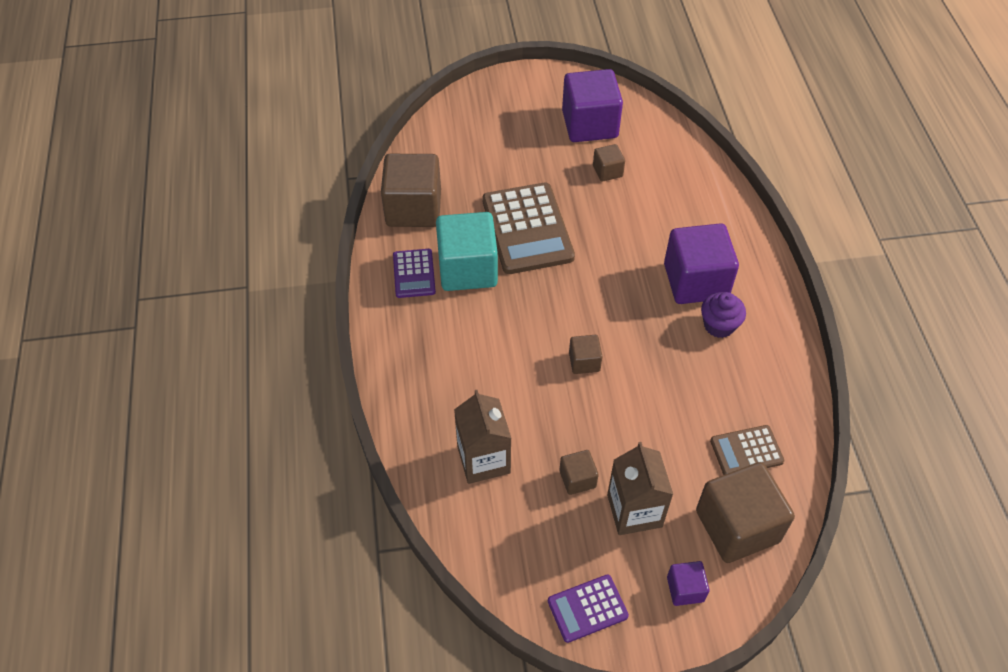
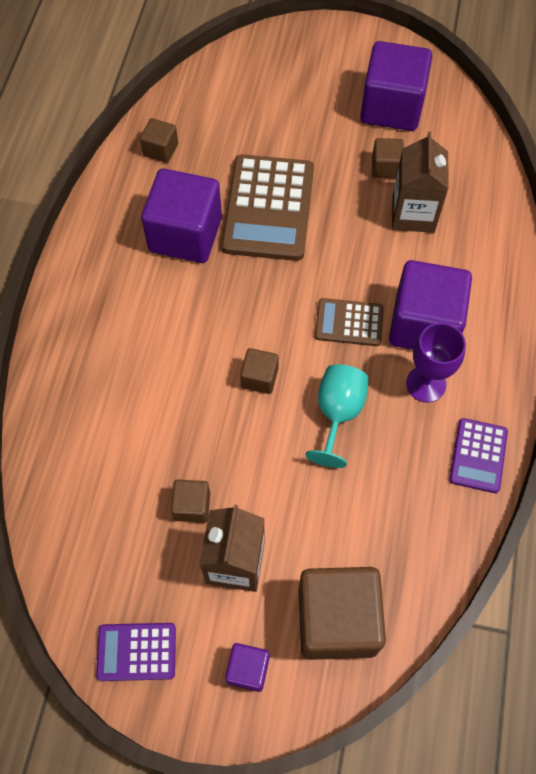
camera: 20 degrees right, 10 degrees up
(413, 208) = (161, 150): brown cube -> brown cube, size x0.48
(414, 274) = (128, 223): purple calculator -> purple calculator (478, 455)
(467, 269) = (185, 234): turquoise cube -> purple cube
(483, 459) = (106, 451): brown carton -> brown carton (413, 214)
(661, 369) = (338, 413): none -> turquoise goblet
(719, 325) = (426, 384): purple cupcake -> purple goblet
(746, 451) = (387, 539): brown calculator -> brown calculator (349, 322)

